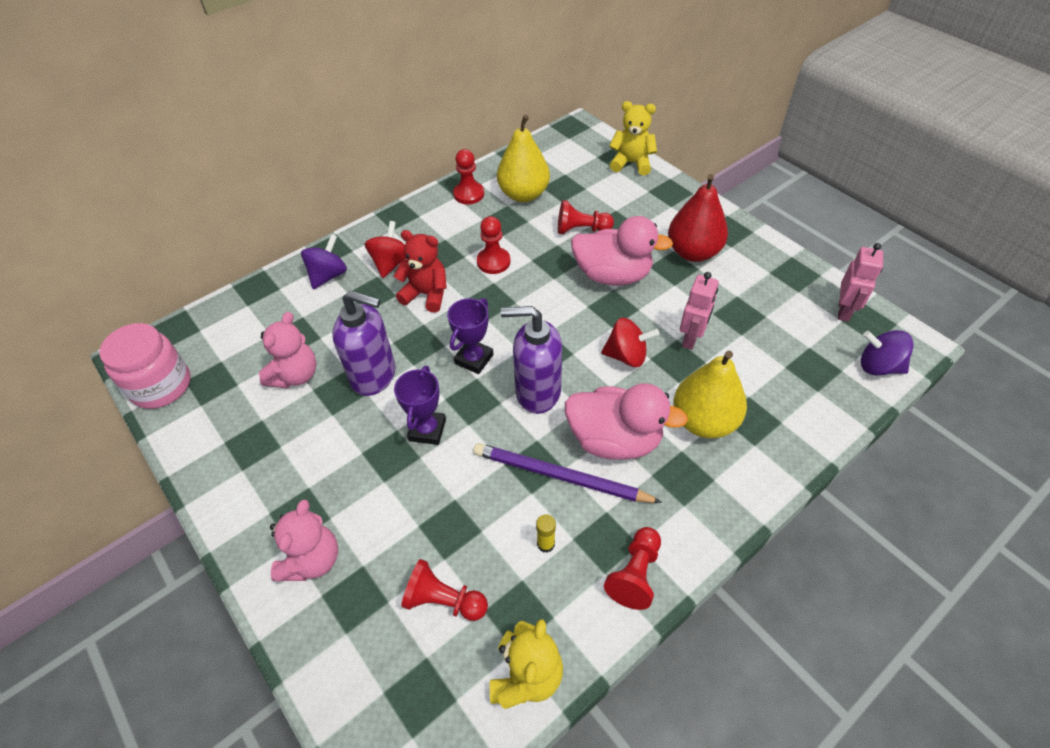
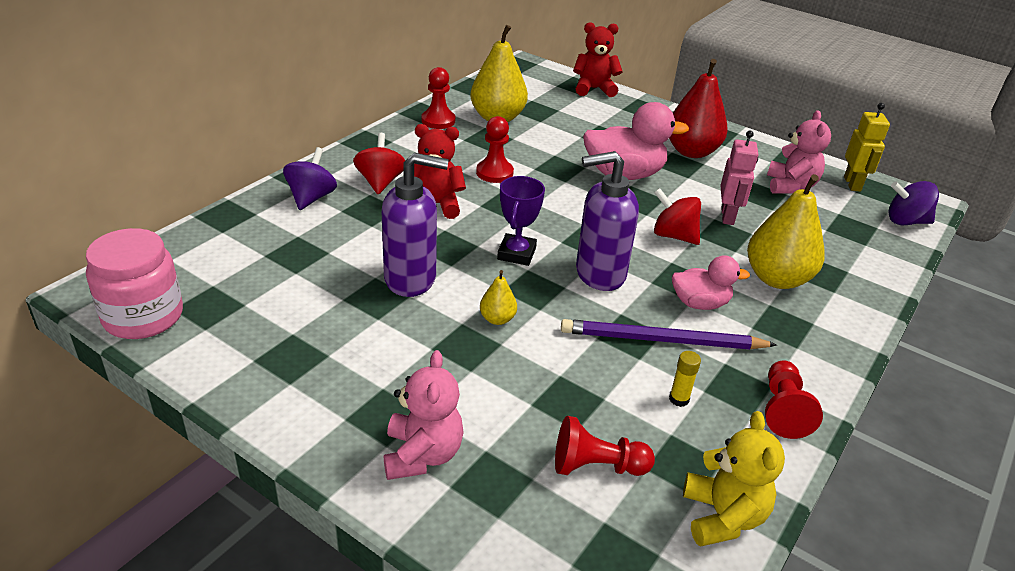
camera: 20 degrees left, 15 degrees down
(295, 375) = (315, 288): pink teddy bear -> pink teddy bear (790, 186)
(427, 430) = (497, 319): purple trophy -> yellow pear
(581, 230) = (572, 141): red pawn -> none
(614, 440) = (700, 303): pink duck -> pink duck, size x0.60
(626, 356) = (673, 236): red spinning top -> red spinning top turned 135 degrees counterclockwise
(631, 163) = (594, 89): yellow teddy bear -> red teddy bear
(844, 311) = (852, 184): pink robot -> yellow robot

